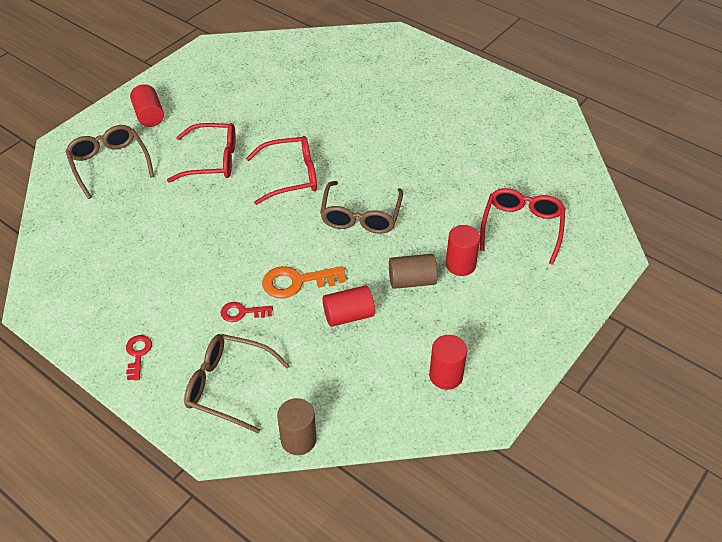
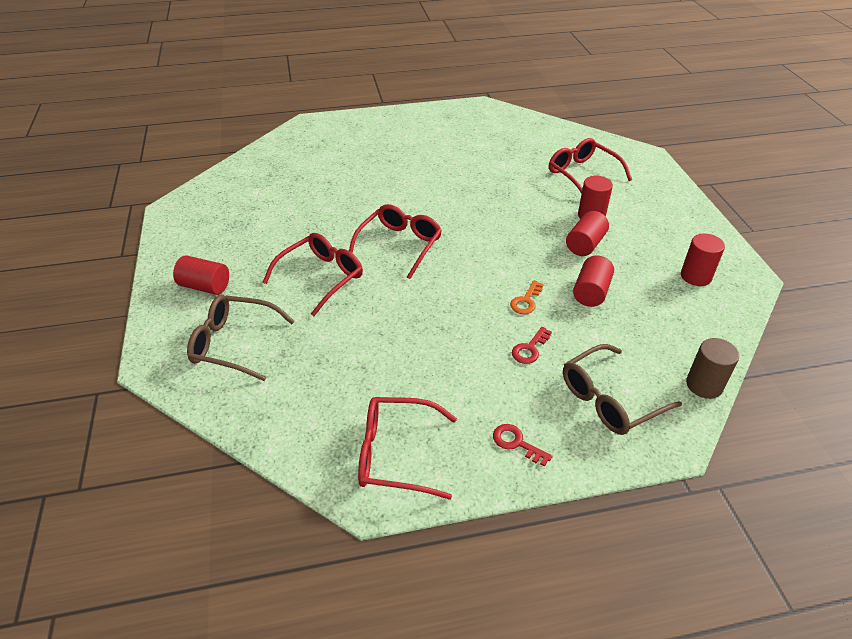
camera: 50 degrees left, 5 degrees down
(78, 298) = (396, 454): none -> red glasses
(297, 282) = (526, 301): orange key -> orange key, size x0.60
(361, 216) = (489, 234): brown glasses -> none
(412, 281) = (585, 244): brown cylinder -> red cylinder

